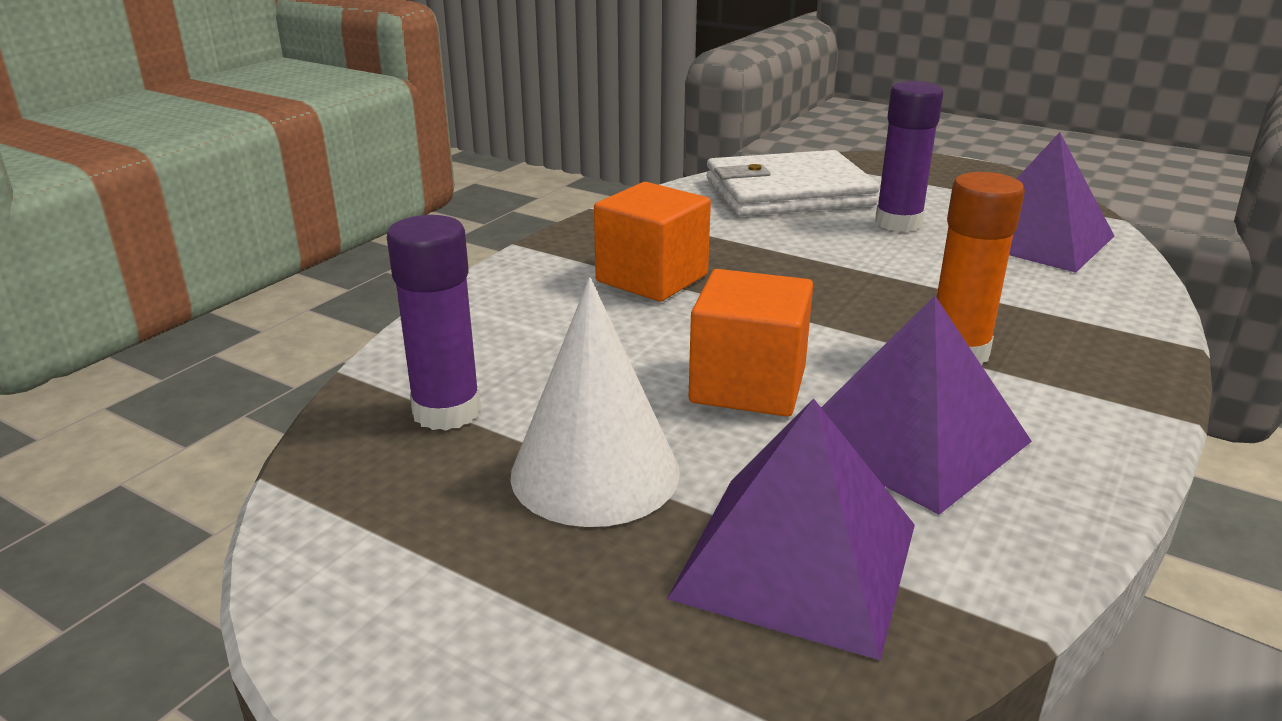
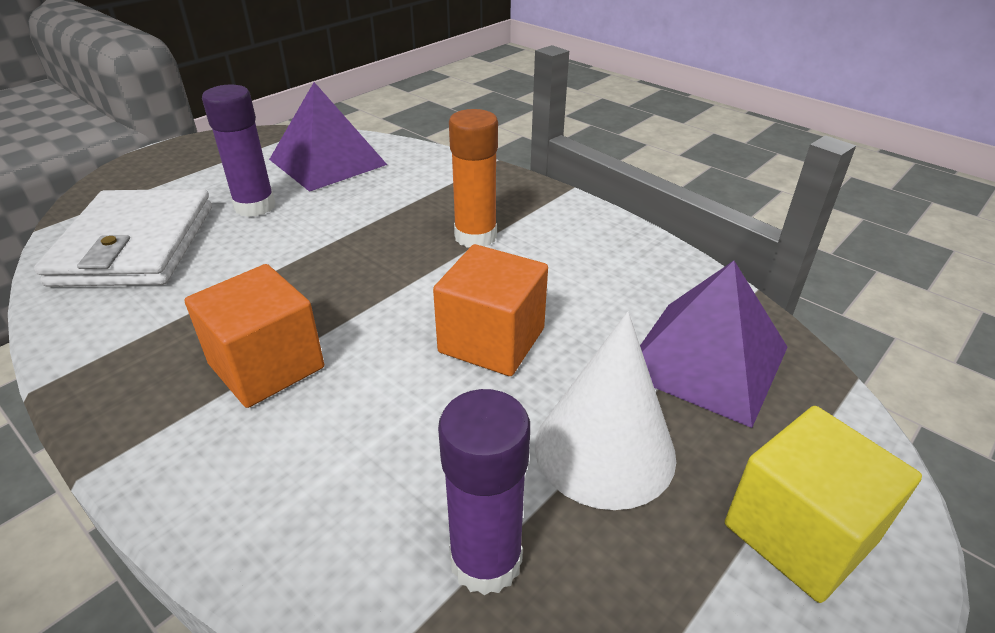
camera: 80 degrees left, 10 degrees up
(490, 628) = (799, 533): none -> yellow cube
(911, 439) = (578, 282): purple pyramid -> none

